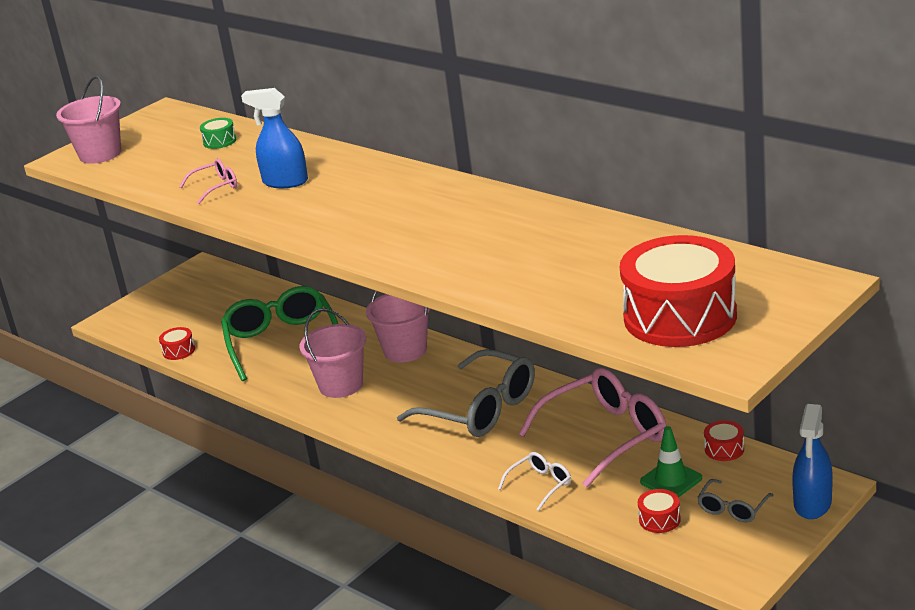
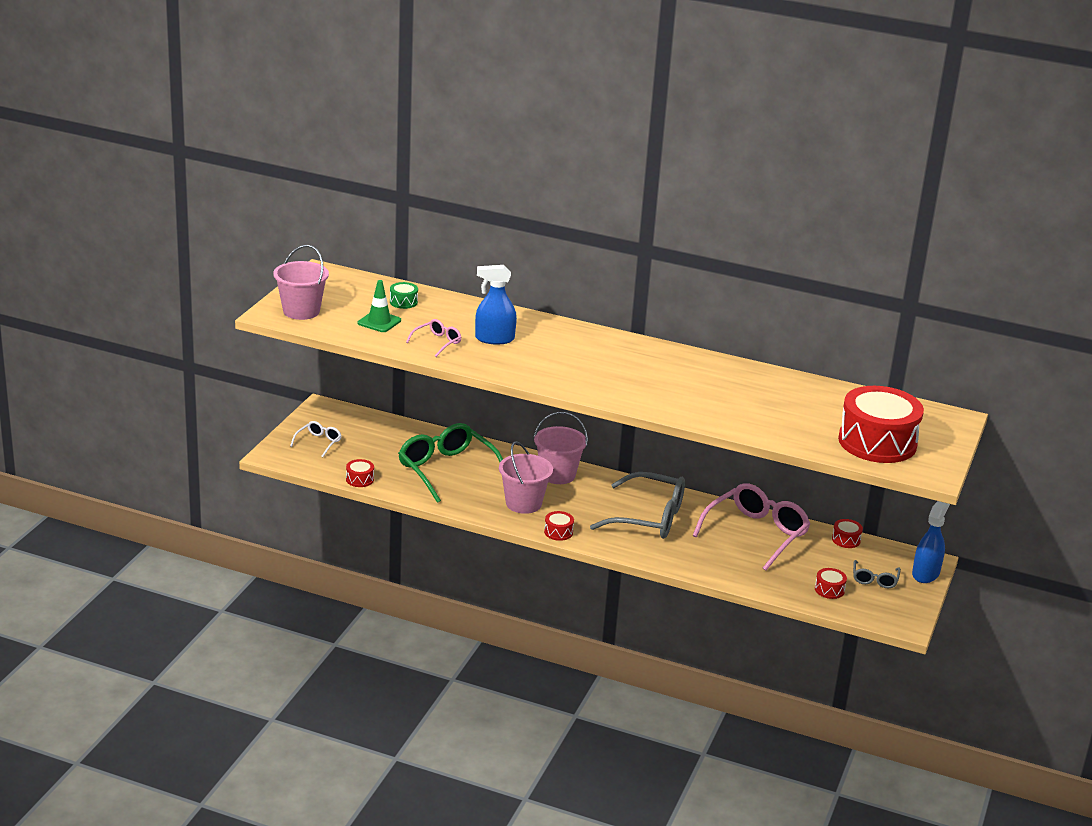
camera: 25 degrees left, 0 degrees up
(357, 423) = (558, 532): none -> red drum
(540, 485) = (730, 571): white glasses -> white glasses (318, 442)
(671, 480) = (821, 563): green traffic cone -> green traffic cone (379, 322)
(812, 504) = (925, 574): blue spray bottle -> blue spray bottle turned 150 degrees counterclockwise

